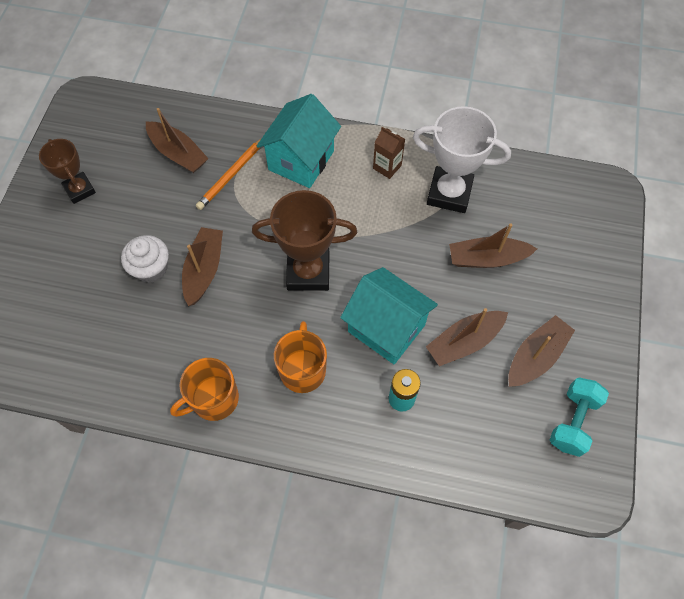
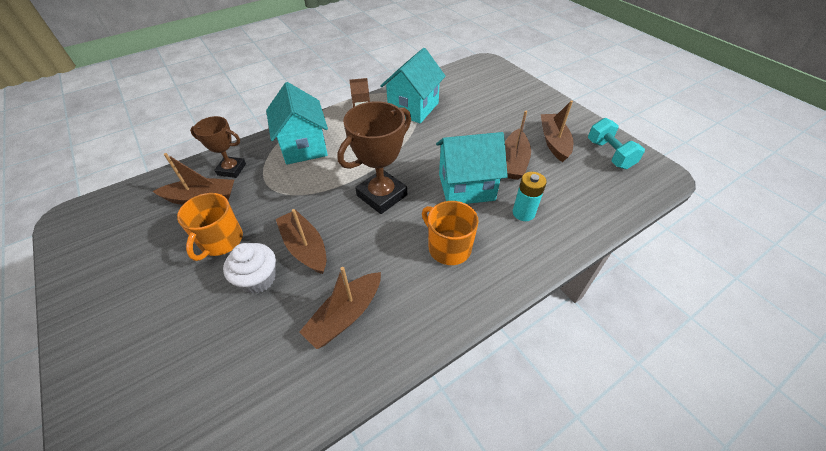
camera: 45 degrees left, 15 degrees down
(80, 190) = (128, 276): brown trophy -> brown trophy (231, 169)
(214, 399) = (412, 318): orange mug -> orange mug (221, 241)
(231, 175) = (261, 183): orange pencil -> none
(449, 193) = (413, 108): white trophy -> turquoise house
(487, 259) = (471, 121): brown boat -> brown boat (345, 315)

